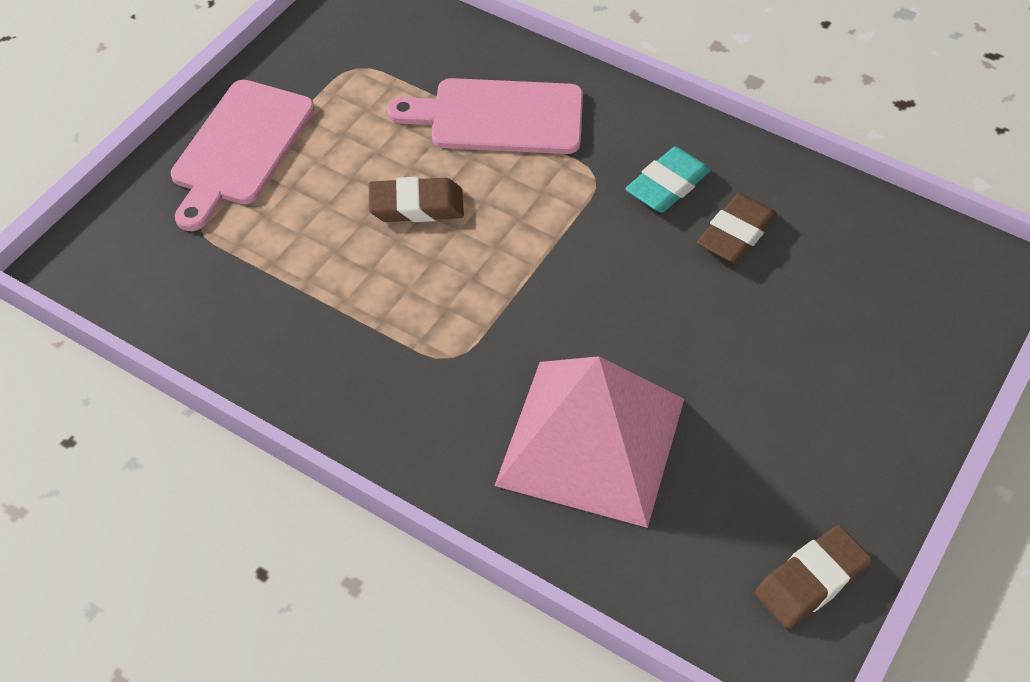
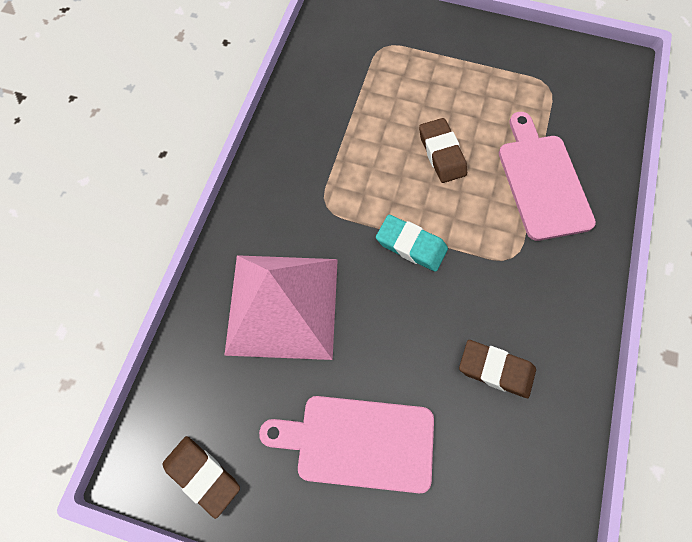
camera: 75 degrees right, 15 degrees up
(239, 148) = (450, 46): pink cutting board -> pink cutting board (358, 442)
(667, 185) = (524, 310): turquoise eraser -> turquoise eraser (411, 245)

